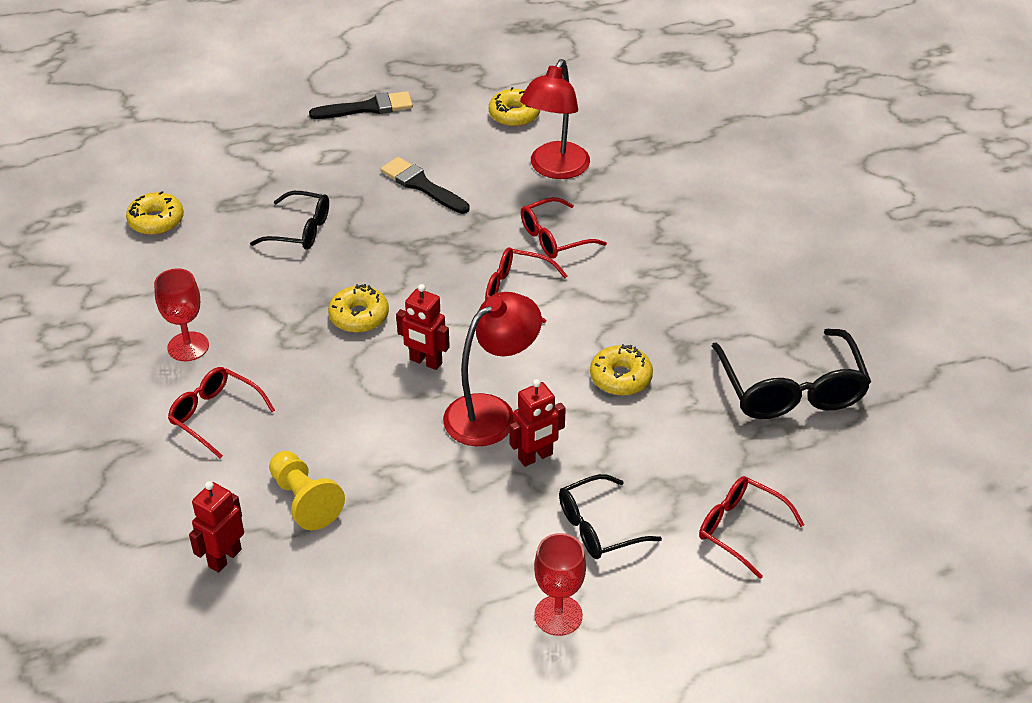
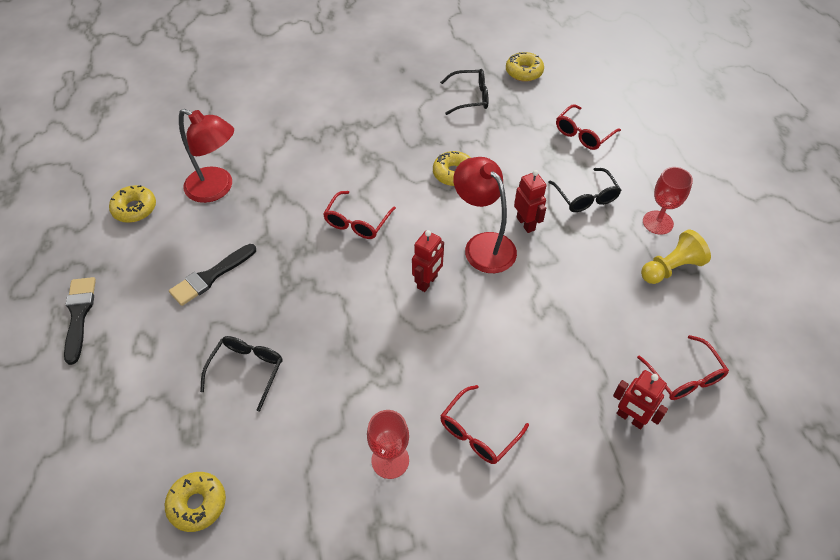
camera: 85 degrees left, 10 degrees up
(305, 500) = (570, 363): yellow pawn -> yellow pawn (671, 268)
(359, 316) = (369, 325): yellow donut -> yellow donut (524, 72)
(554, 238) = (300, 196): red glasses -> red glasses (684, 376)
(791, 389) = (470, 97): black glasses -> black glasses, size x0.61

